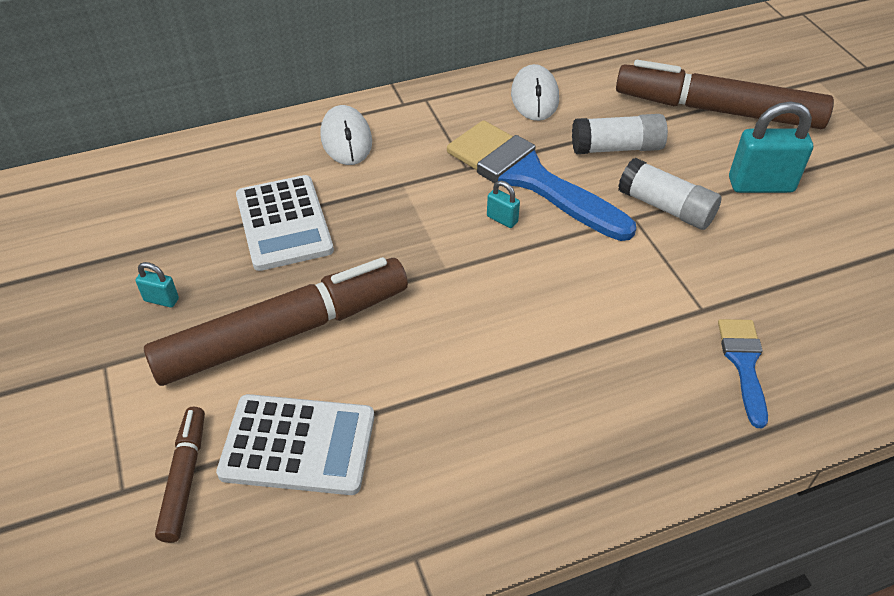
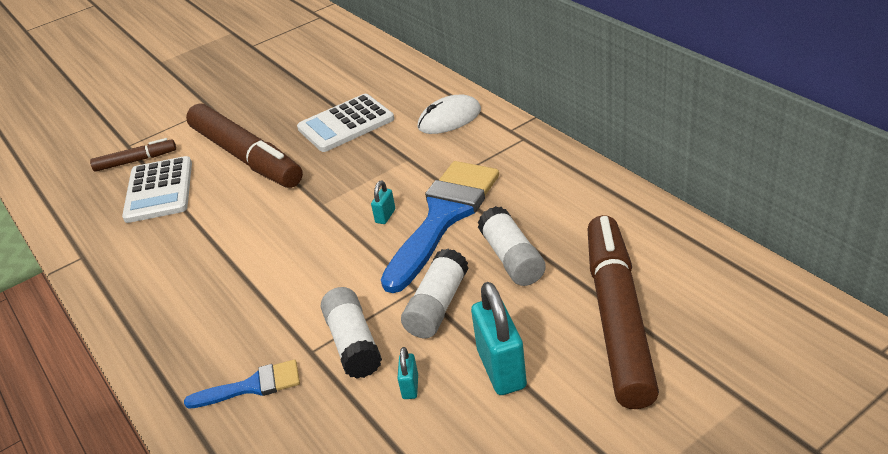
camera: 80 degrees right, 10 degrees down
(161, 300) = (264, 106): turquoise padlock -> turquoise padlock (410, 387)
(534, 97) = (563, 193): white mouse -> none
(701, 275) = (353, 344): none -> white glue stick

